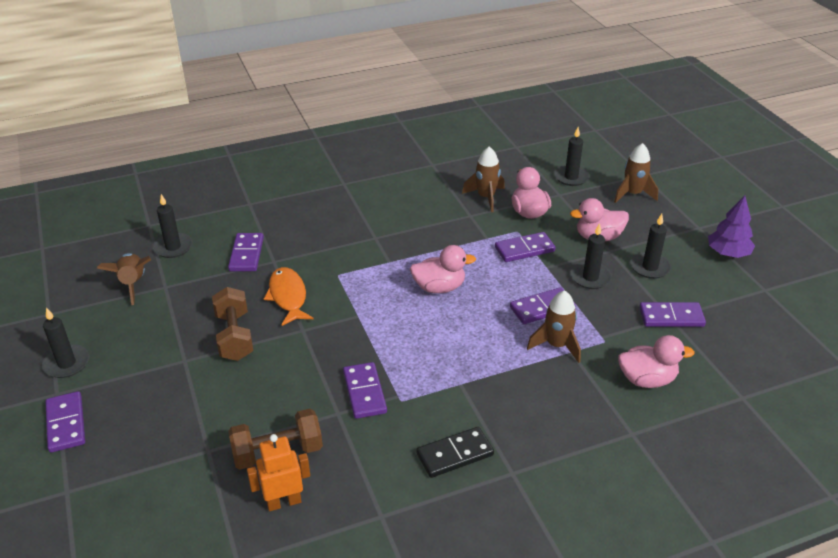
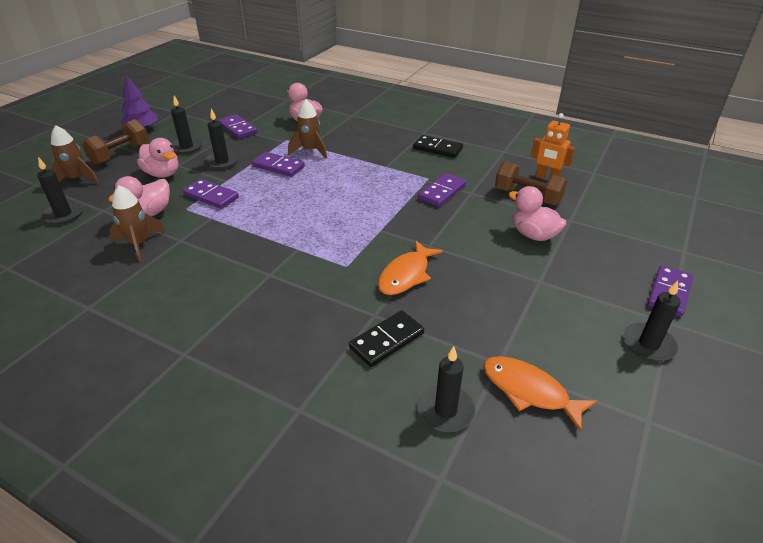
camera: 130 degrees left, 0 degrees up
(133, 284) = (529, 391): brown rocket -> orange fish
(234, 336) = (483, 273): brown dumbbell -> brown dumbbell (120, 154)
(246, 254) = (387, 340): purple domino -> black domino
(439, 287) = (303, 211): pink duck -> pink duck (533, 235)

